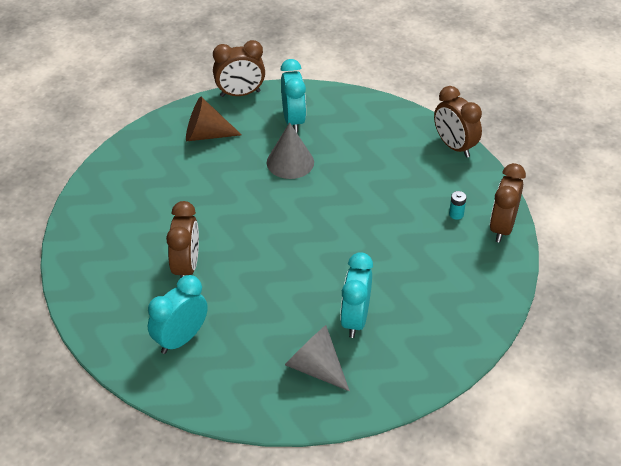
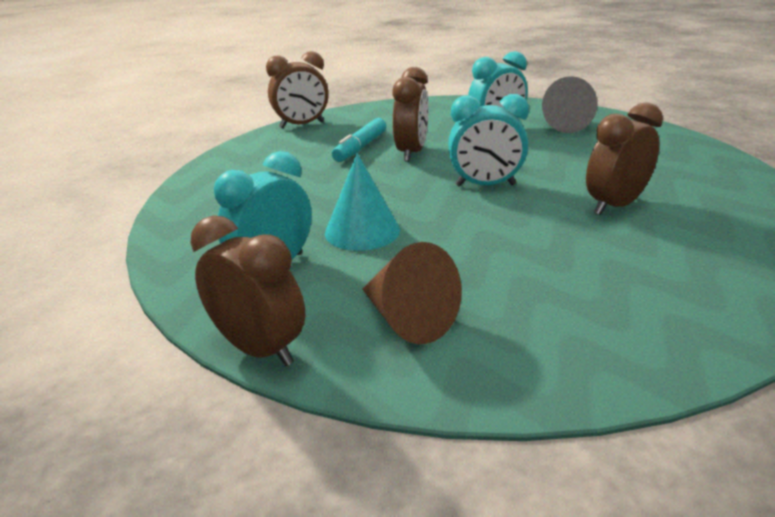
camera: 130 degrees left, 15 degrees down
(181, 339) = (672, 169): turquoise clock -> turquoise clock (485, 185)
(290, 162) = (362, 231): grey cone -> turquoise cone
(410, 228) = (360, 148): none -> turquoise marker
(454, 146) = (207, 170): brown clock -> brown clock (411, 153)
(456, 214) = (312, 140): turquoise battery -> none

